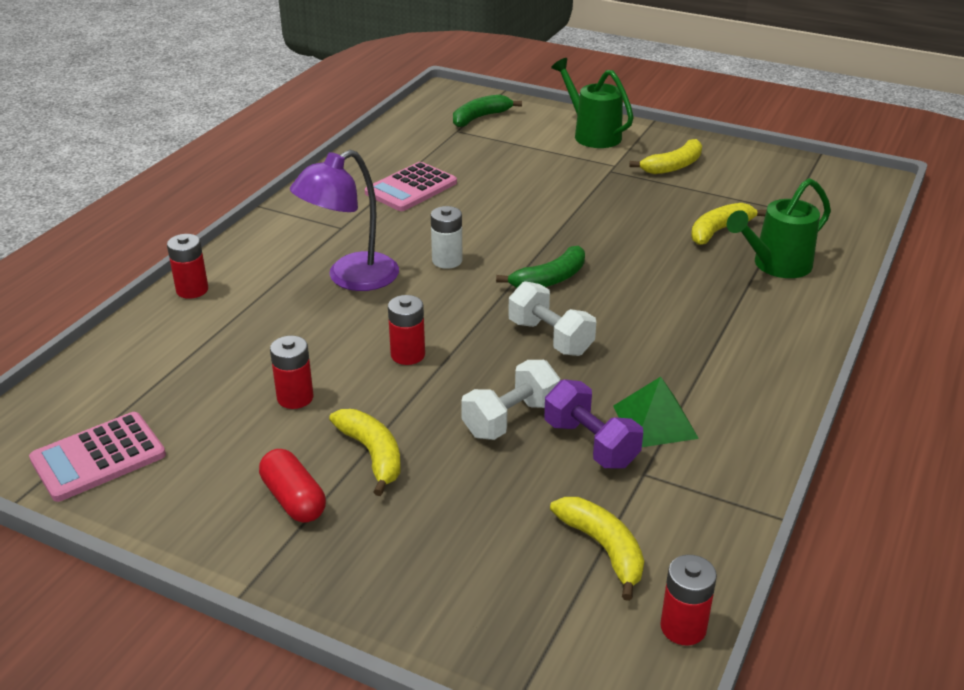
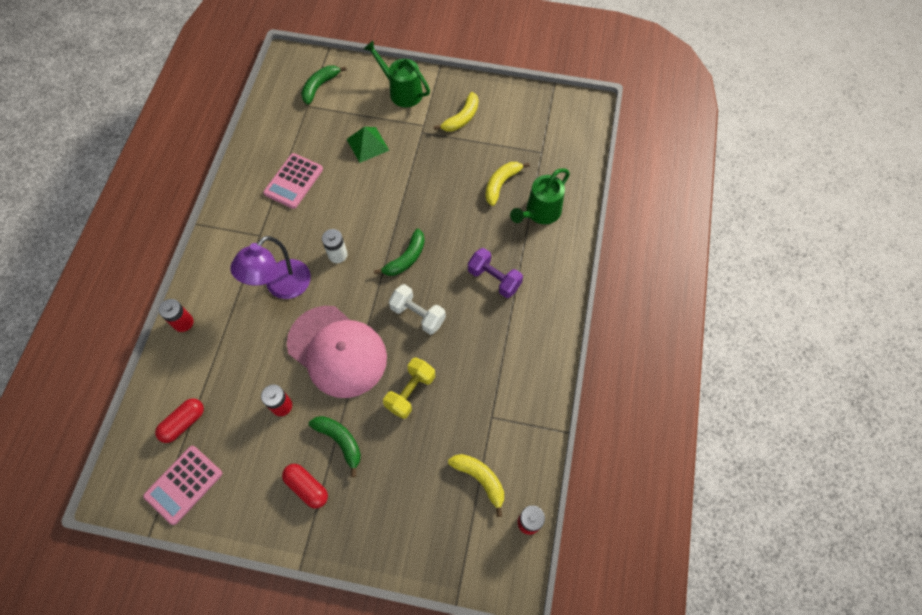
camera: 15 degrees left, 30 degrees up
(136, 390) = (183, 423): none -> red capsule
(372, 454) = (340, 441): yellow banana -> green banana
(408, 355) = (337, 351): red battery -> pink cap
(511, 419) = (410, 392): white dumbbell -> yellow dumbbell
(590, 444) = (459, 401): purple dumbbell -> purple dumbbell (494, 279)
(655, 422) = (490, 374): green pyramid -> green pyramid (367, 144)

